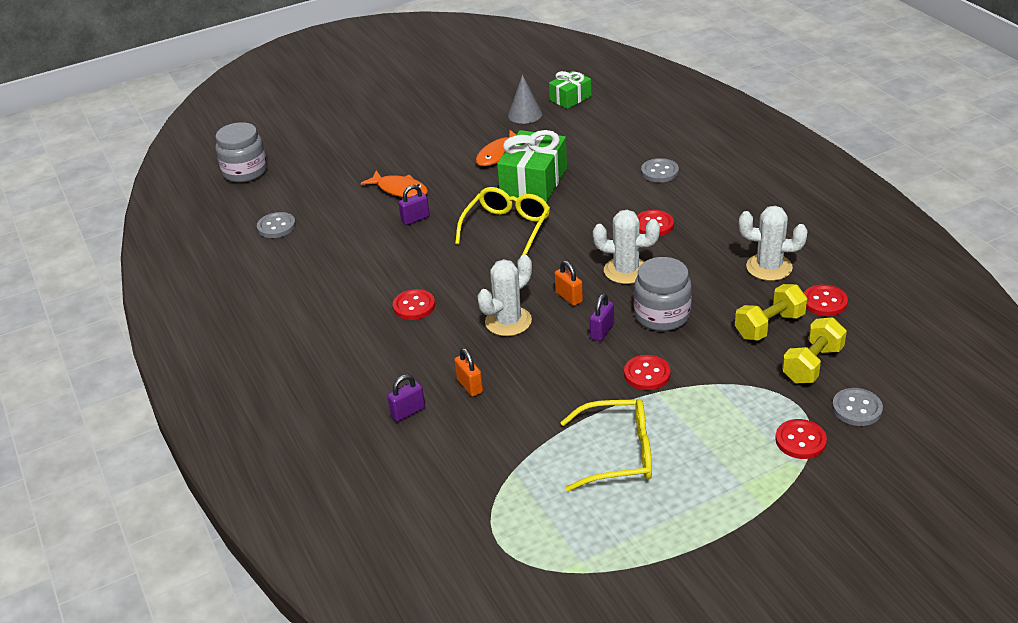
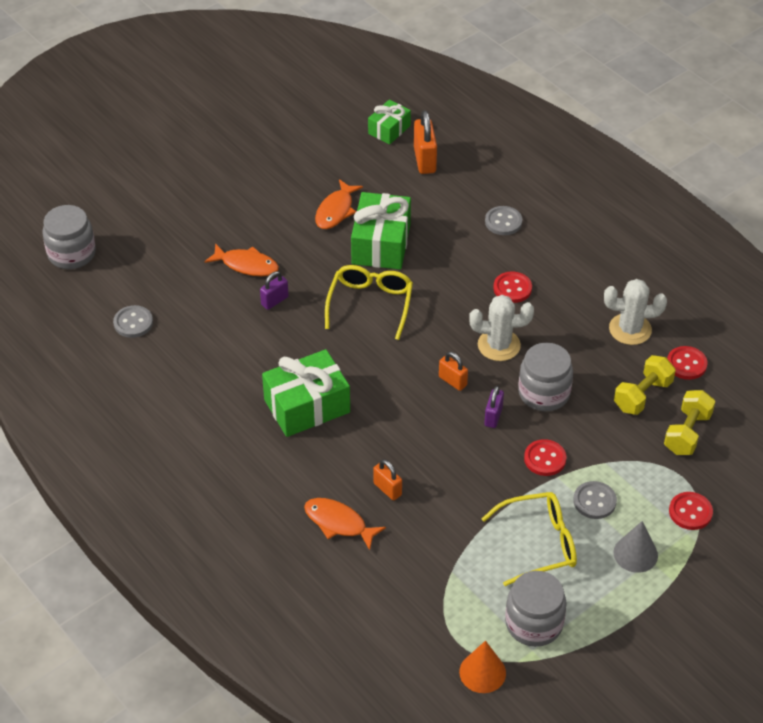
camera: 15 degrees left, 10 degrees up
(408, 412) = (338, 523): purple padlock -> orange fish
(414, 306) = (307, 406): red button -> green gift
(508, 321) = (403, 414): white cactus -> none
(516, 577) = (482, 672): none -> orange cone
(525, 114) = (347, 155): grey cone -> grey cone (635, 554)
(590, 533) = (534, 623): none -> grey jar
(596, 122) = (424, 160): none -> orange padlock
(857, 408) = (732, 474): grey button -> grey button (594, 501)

